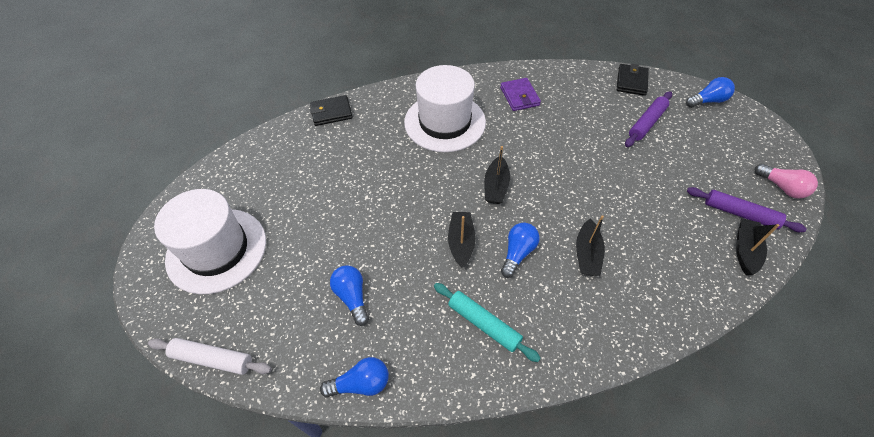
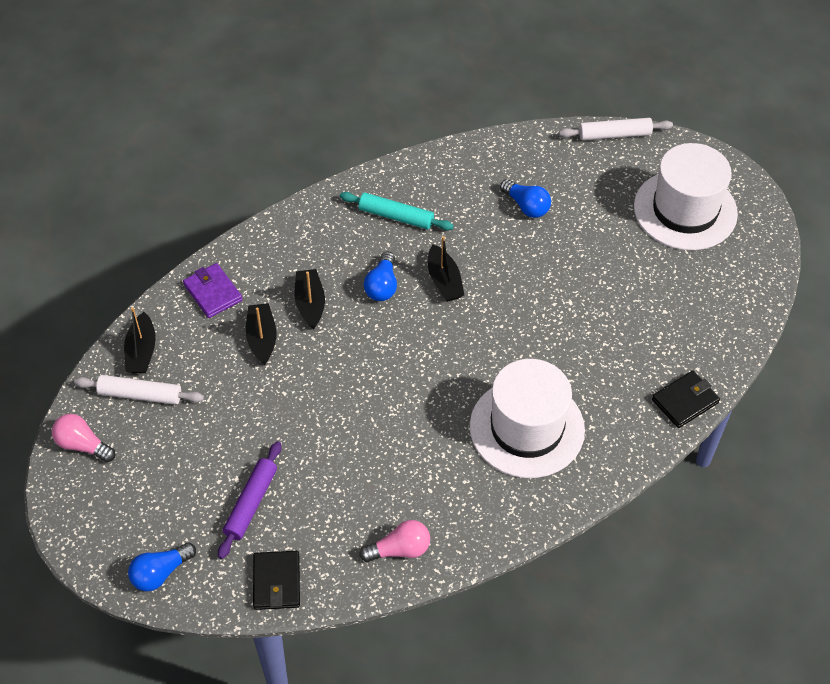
camera: 160 degrees right, 0 degrees up
(361, 384) = (482, 151): blue light bulb -> none
(496, 186) = (428, 353): black boat -> black boat (262, 338)
(519, 96) = (439, 503): purple wallet -> purple wallet (213, 293)
(551, 80) = (400, 549): none -> pink light bulb
(740, 213) = (140, 395): purple rolling pin -> white rolling pin

